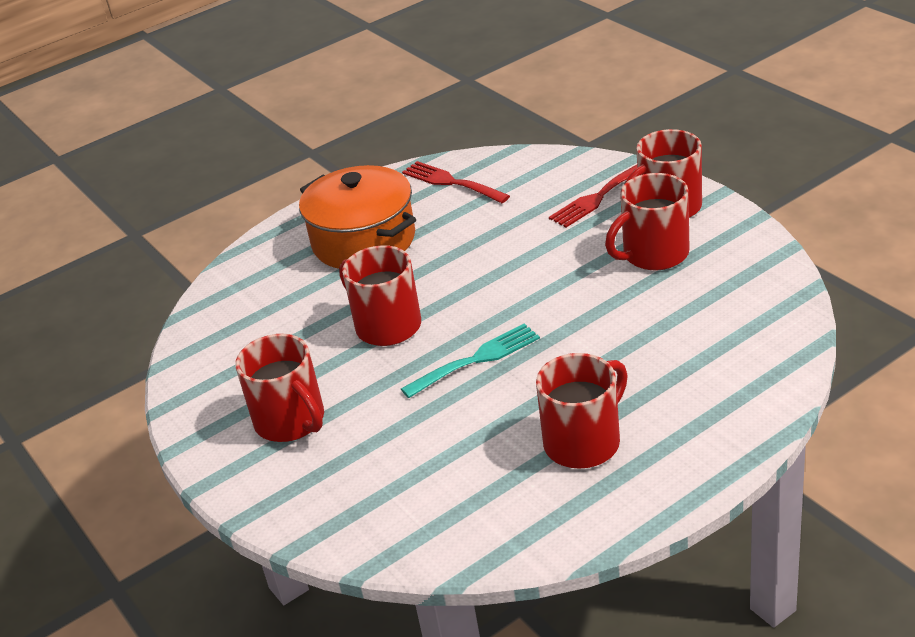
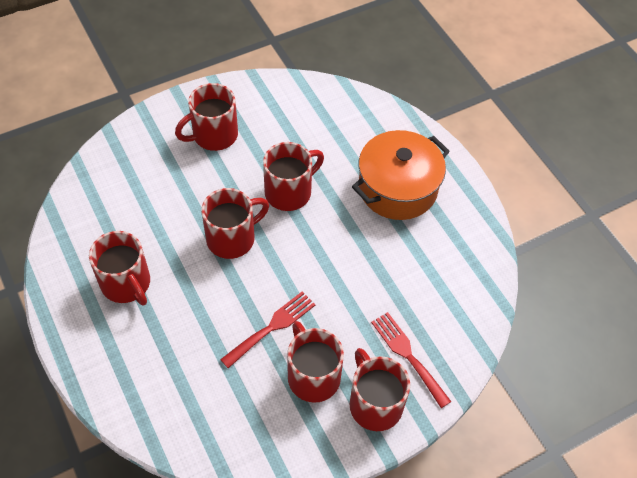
camera: 90 degrees right, 20 degrees up
(451, 182) = (462, 254): red fork -> red fork (272, 327)
(476, 359) = (232, 238): turquoise fork -> red mug

